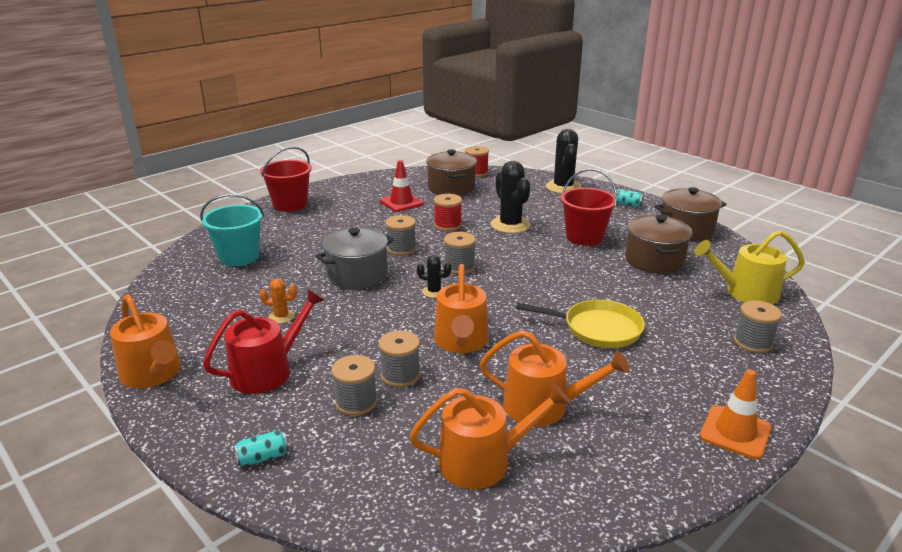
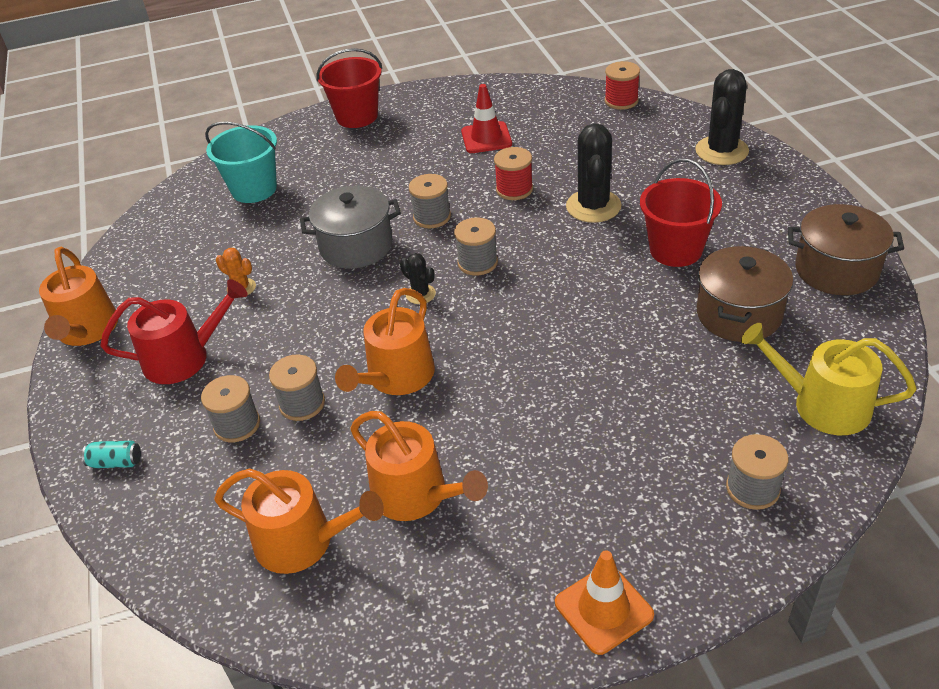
camera: 30 degrees right, 15 degrees up
(451, 187) = (567, 123): brown pot -> none
(597, 329) = (567, 405): yellow pan -> none
(627, 204) = (789, 202): turquoise can -> none

